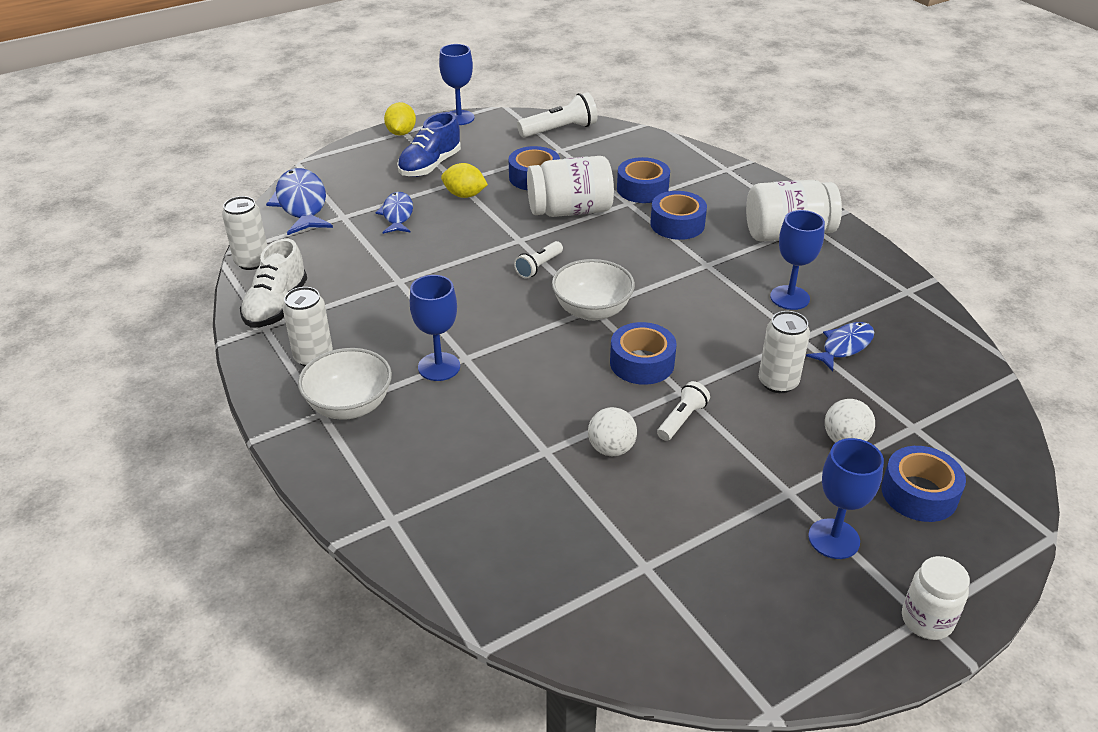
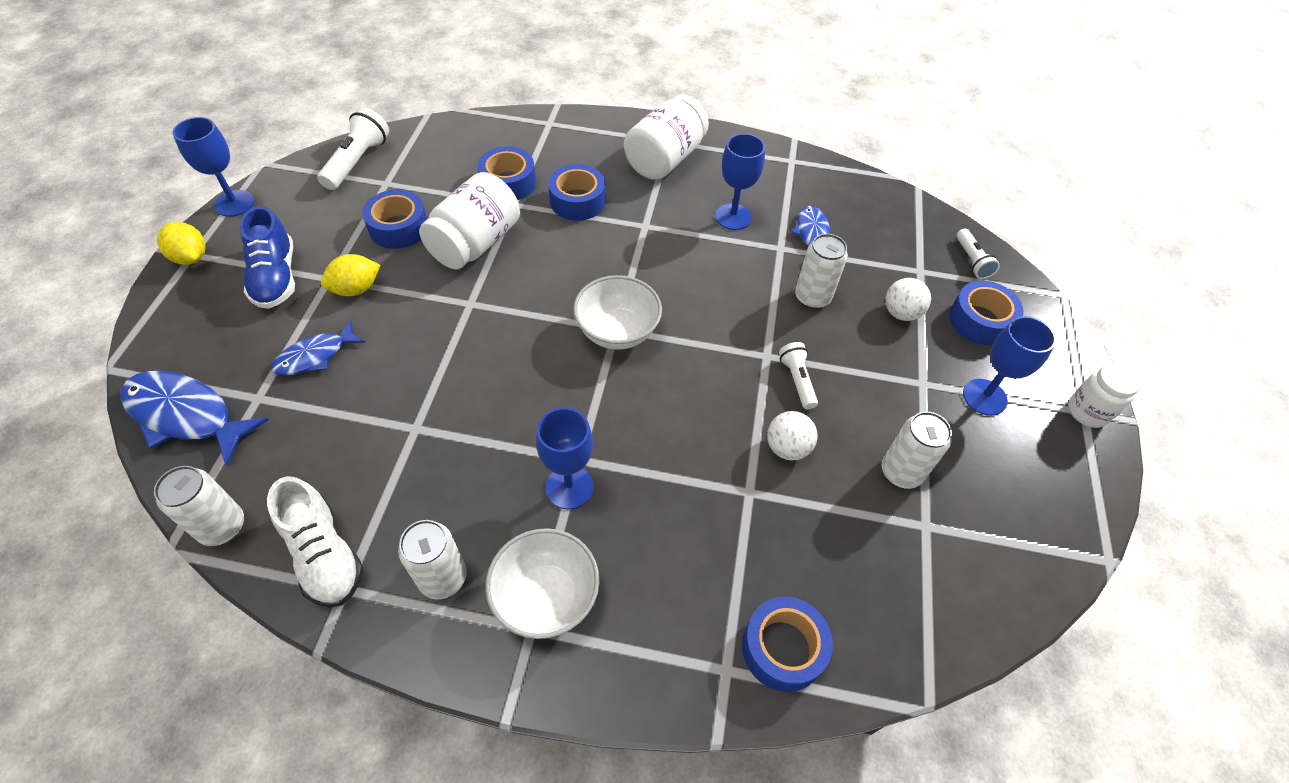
camera: 50 degrees left, 15 degrees up
(397, 215) = (315, 356): blue fish -> blue fish turned 75 degrees counterclockwise
(538, 267) = (522, 320): white flashlight -> white flashlight (972, 261)
(642, 363) = (712, 352): blue tape -> blue tape (783, 648)
(677, 525) = (901, 472): none -> white can

